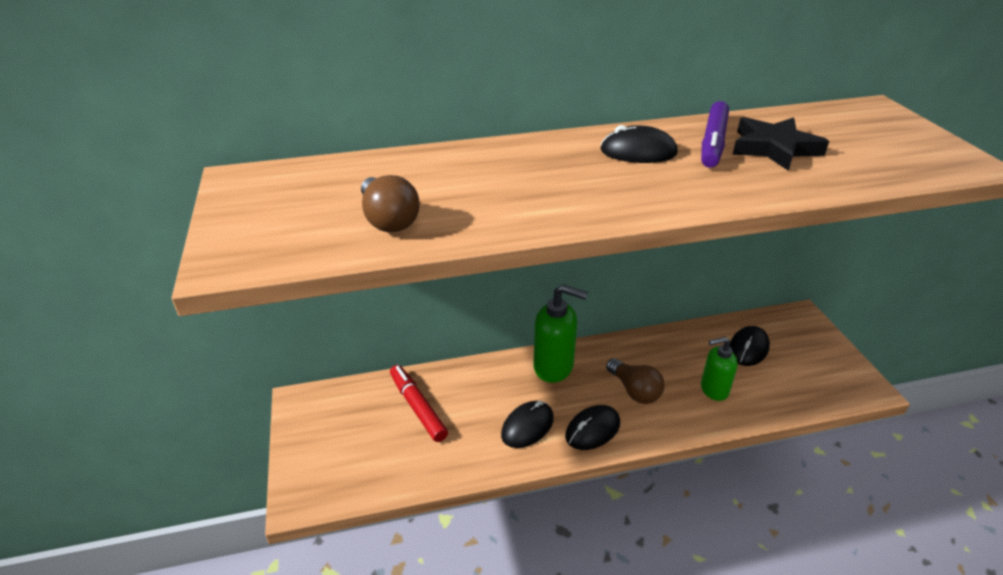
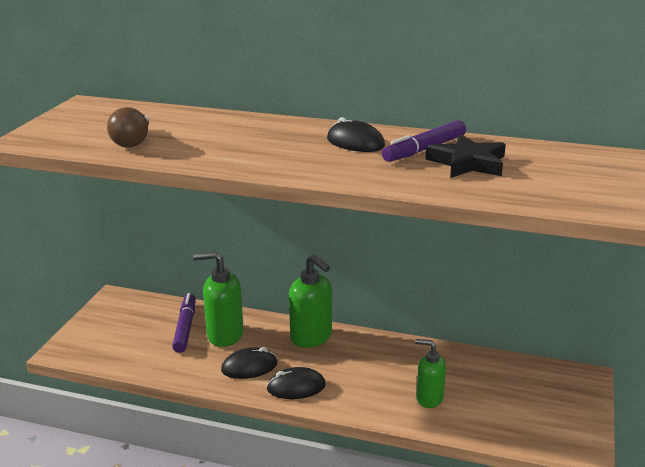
camera: 30 degrees right, 10 degrees down
(417, 407) = (185, 328): red marker -> purple marker
(467, 399) = (224, 335): none -> green soap dispenser
(634, 391) = (359, 375): brown light bulb -> none
(748, 348) = (498, 382): black mouse -> none

